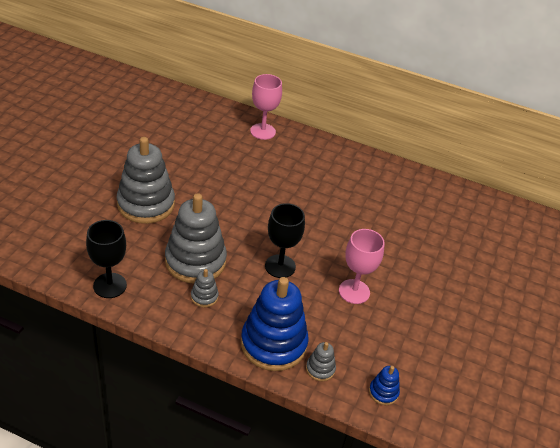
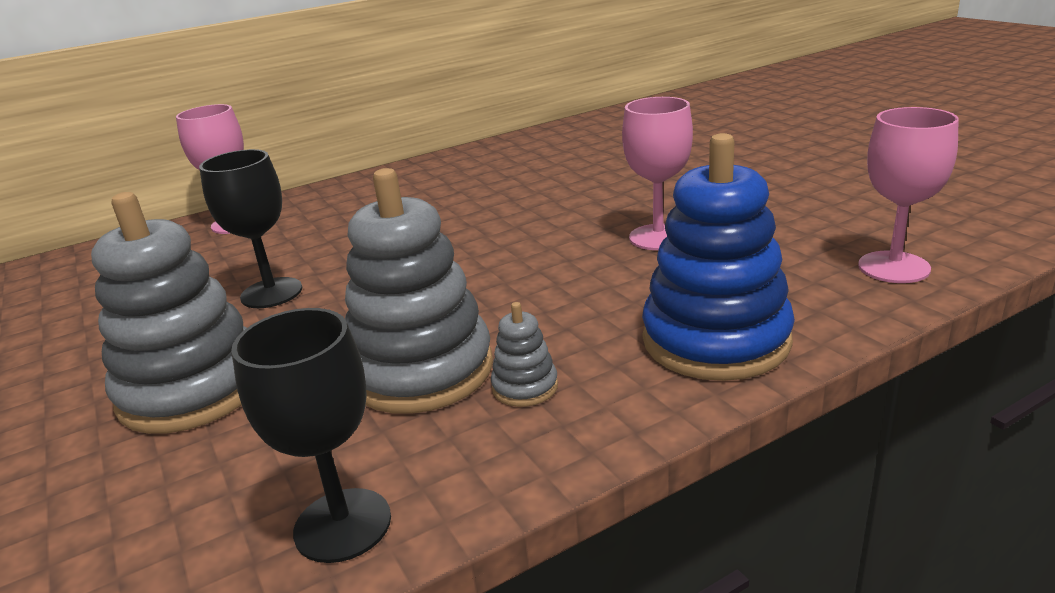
camera: 45 degrees left, 15 degrees down
(280, 266) = (538, 284): black goblet -> black goblet (271, 293)
(320, 369) = (809, 309): grey stacking toy -> none
(383, 392) = (893, 267): blue stacking toy -> pink goblet

